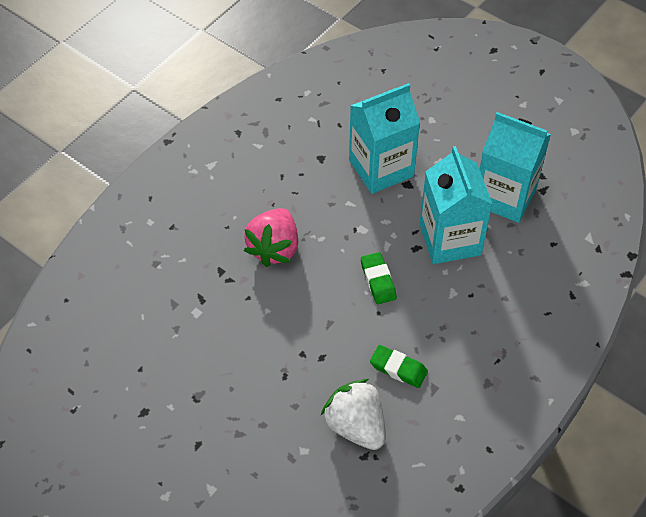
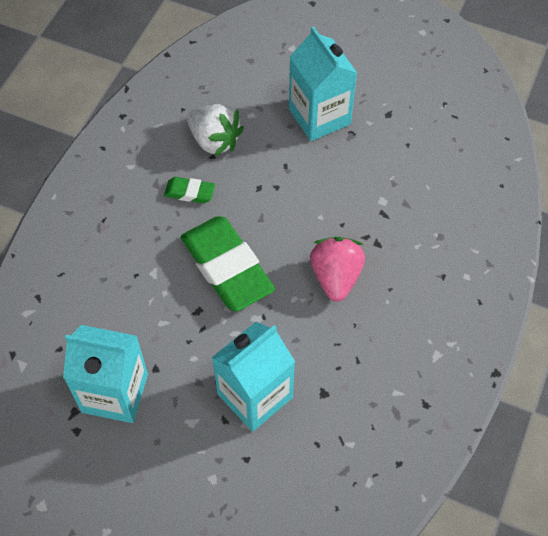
camera: 165 degrees right, 5 degrees up
(378, 280) = (227, 267): green eraser -> green eraser, size x2.20
(450, 239) = (165, 327): turquoise carton -> turquoise carton (319, 116)

